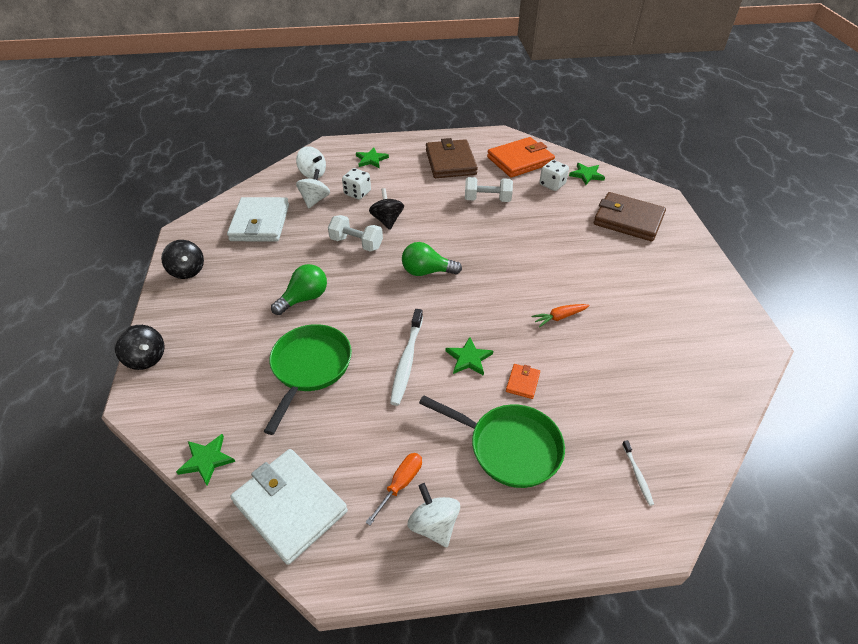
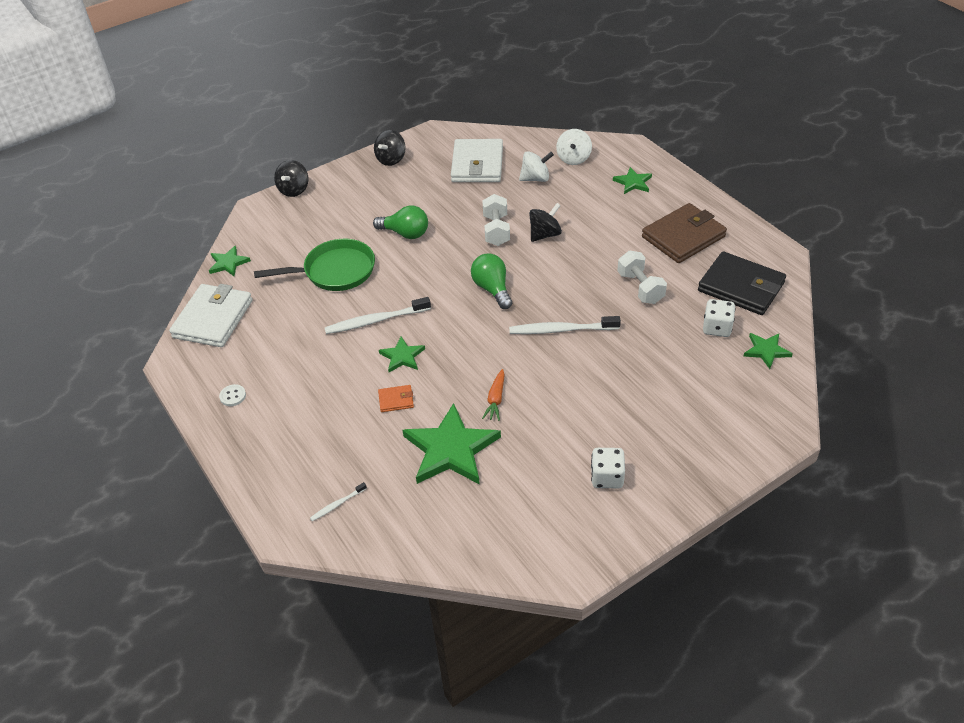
camera: 65 degrees right, 0 degrees up
(260, 223) = (477, 164): white wallet -> white wallet turned 60 degrees counterclockwise
(357, 193) = (569, 198): white dice -> white dice (607, 477)
(400, 484) = (257, 365): orange screwdriver -> none
(434, 525) = (233, 396): white spinning top -> white button
(503, 253) = (561, 330): none -> white toothbrush
(509, 447) = (322, 414): green pan -> none
(520, 160) = (741, 287): orange wallet -> black wallet
(559, 317) = (495, 400): orange carrot -> orange carrot turned 120 degrees counterclockwise
(603, 366) = (451, 449): none -> green star
(628, 220) = (705, 411): brown wallet -> none

